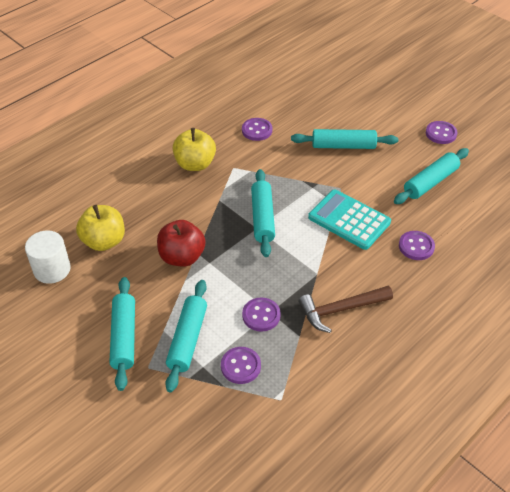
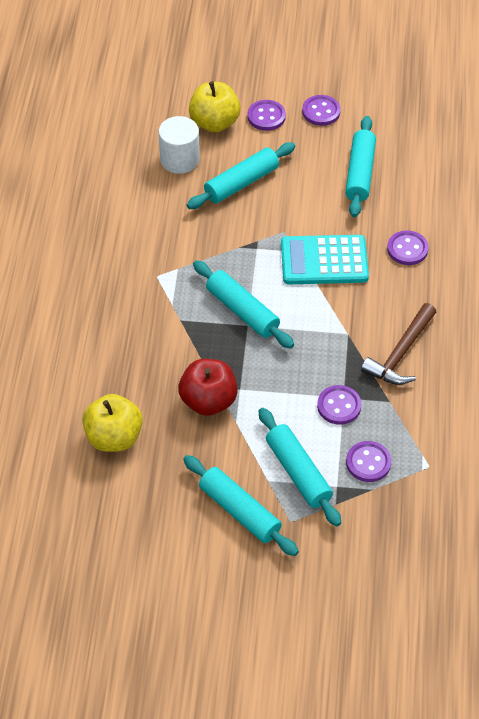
camera: 40 degrees left, 5 degrees up
(52, 269) = (95, 500): white cylinder -> white cylinder (179, 159)
(195, 164) = (113, 297): yellow apple -> yellow apple (214, 122)
(257, 130) = (136, 218): purple button -> purple button (266, 116)

